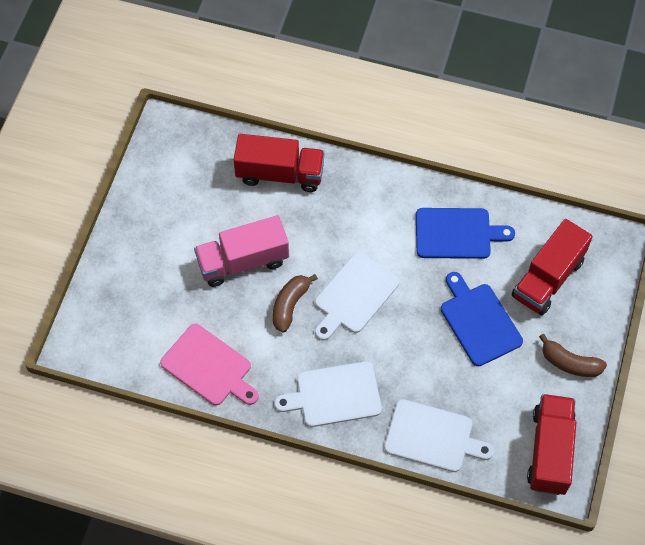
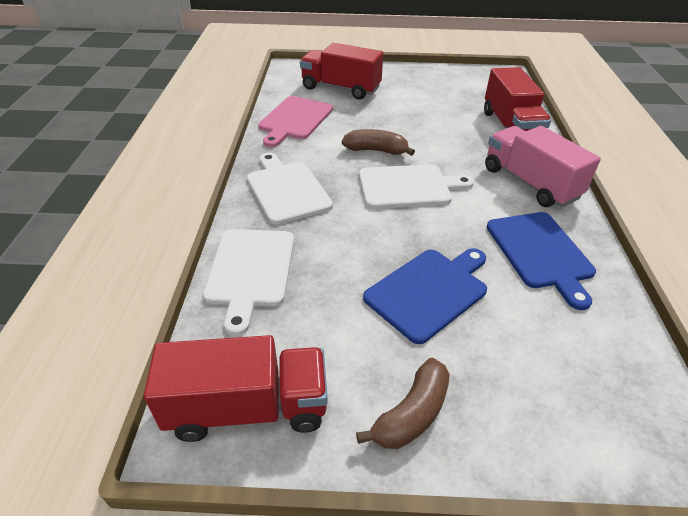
camera: 75 degrees right, 20 degrees down
(243, 261) = (406, 121): pink truck -> pink truck (530, 183)
(354, 295) = (408, 186): white cutting board -> white cutting board turned 150 degrees clockwise
(548, 278) = (542, 360): red truck -> red truck (340, 88)
(570, 363) = (412, 414): brown banana -> brown banana turned 150 degrees counterclockwise

